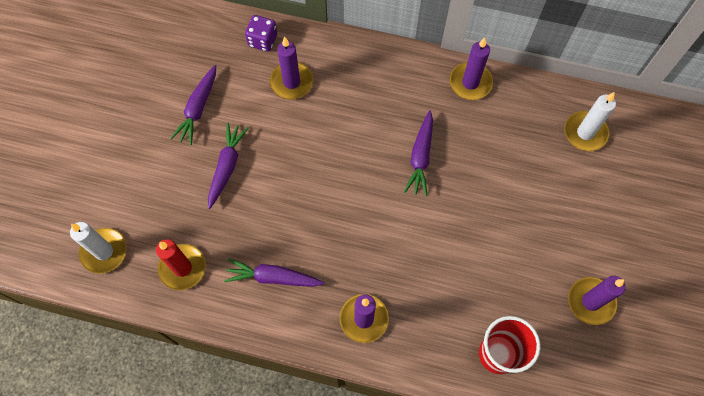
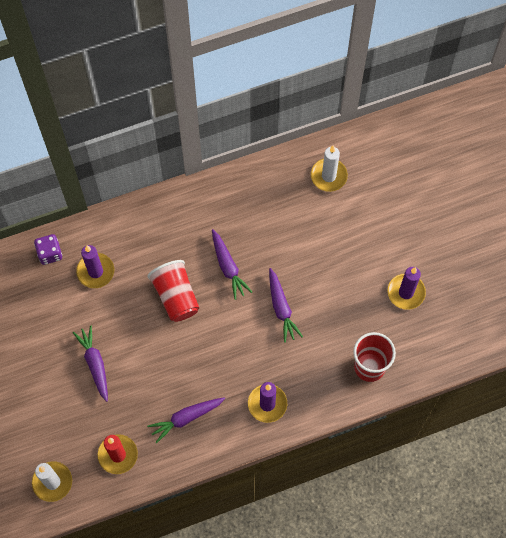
camera: 35 degrees left, 0 degrees up
(198, 109) = (41, 336): purple carrot -> purple carrot (281, 308)
(349, 152) = (176, 296): none -> red cup
(470, 83) = (225, 189): purple candle -> none

